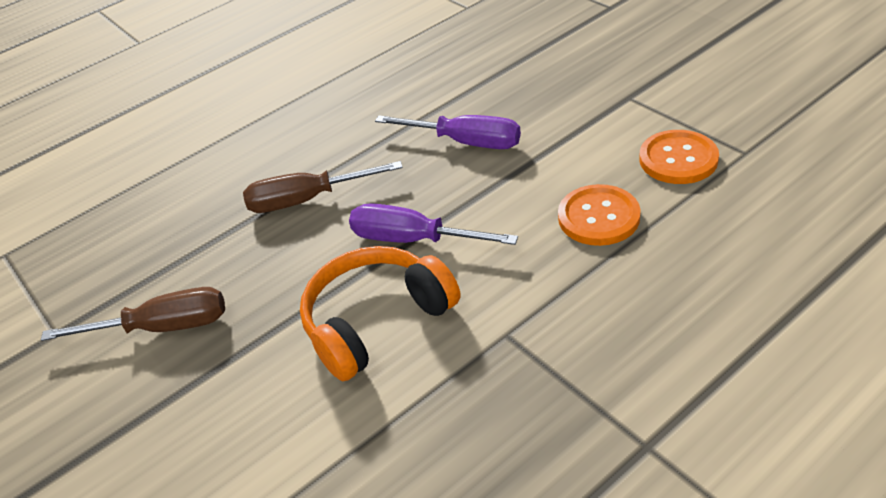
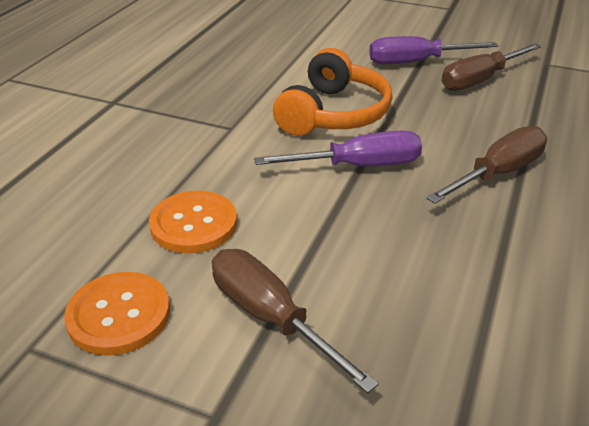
camera: 145 degrees right, 5 degrees down
(467, 142) = (398, 274): purple screwdriver -> purple screwdriver (415, 62)
(572, 136) = (269, 316): none -> brown screwdriver

